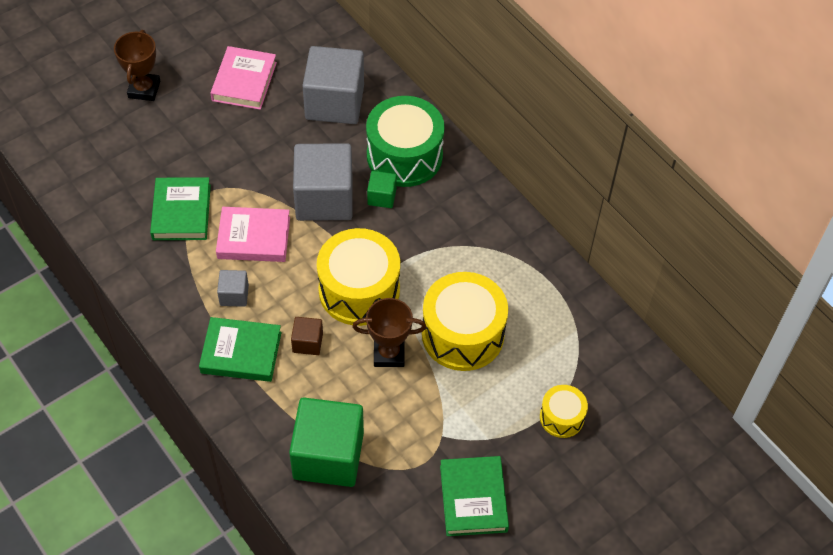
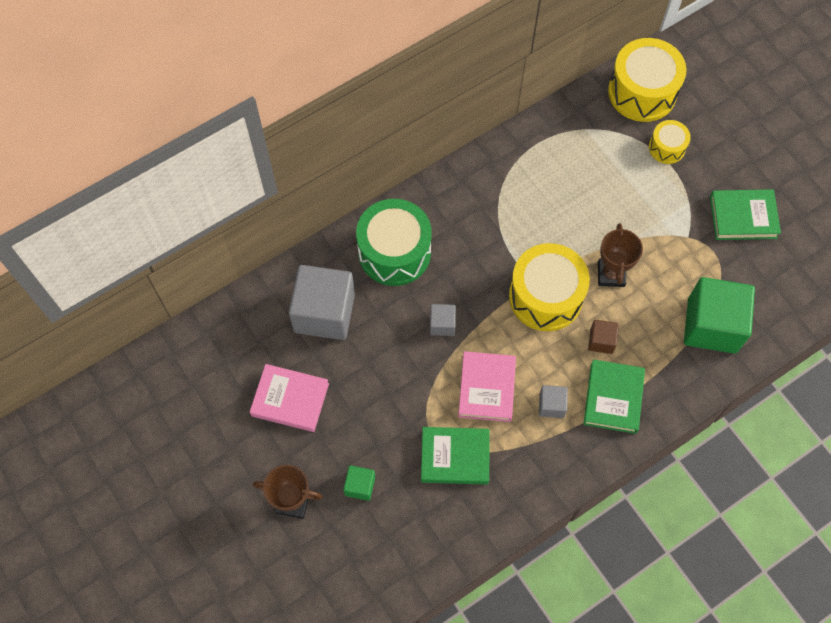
camera: 85 degrees left, 10 degrees up
(324, 198) = (442, 324): grey cube -> grey cube, size x0.46
(382, 197) = (442, 274): green cube -> green cube (360, 486)
(463, 334) = (590, 215): yellow drum -> yellow drum (642, 92)

